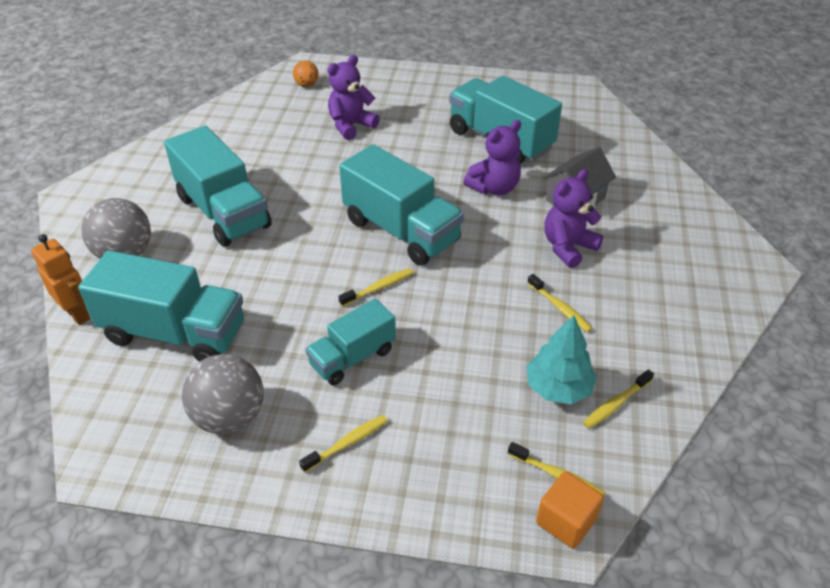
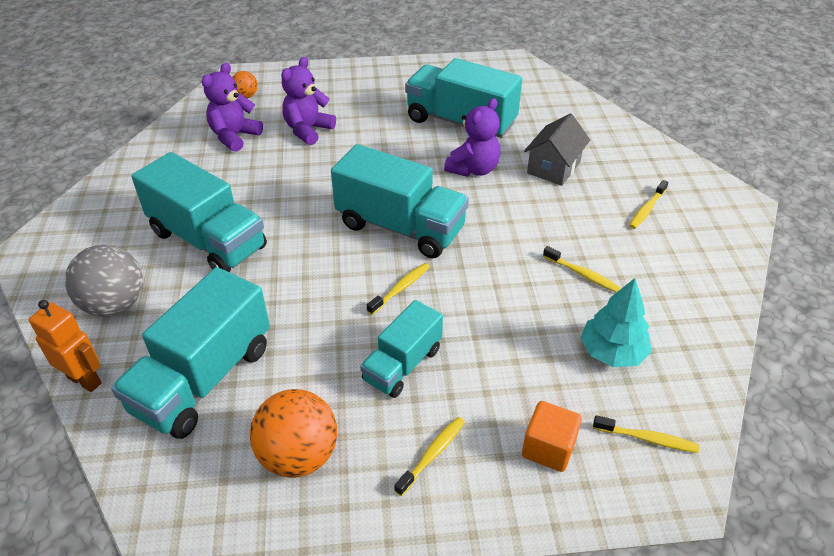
camera: 15 degrees left, 0 degrees up
(175, 333) = (204, 378): turquoise truck -> turquoise truck turned 120 degrees clockwise
(229, 417) = (298, 455): grey ball -> orange ball
(566, 521) = (673, 481): orange cube -> orange cube (548, 448)
(568, 247) = (565, 214): purple teddy bear -> purple teddy bear (234, 136)
(616, 404) = (670, 356): yellow toothbrush -> yellow toothbrush (647, 209)

